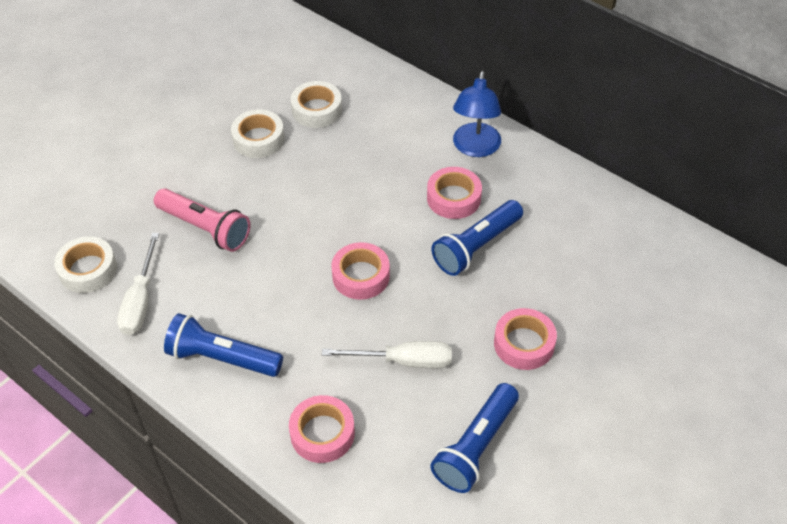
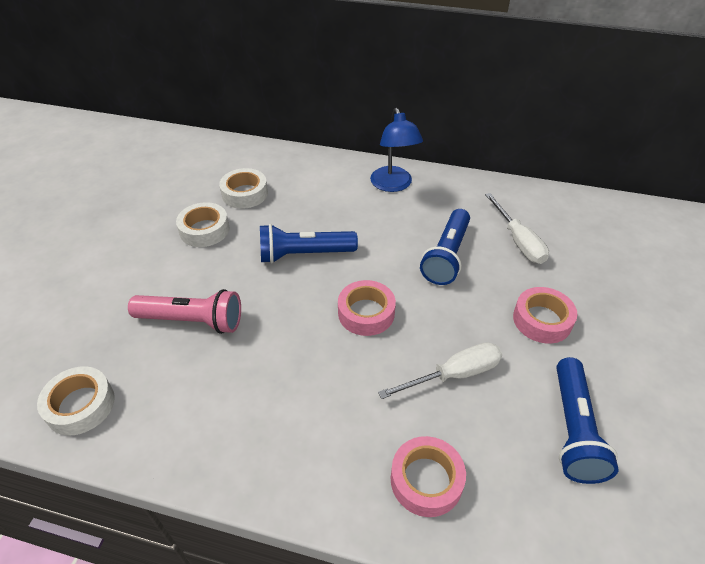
camera: 25 degrees left, 5 degrees down
(140, 300) = (156, 416): white screwdriver -> white screwdriver (518, 241)
(222, 358) = (277, 442): blue flashlight -> blue flashlight (304, 254)
(453, 198) = (402, 225): pink tape -> none

